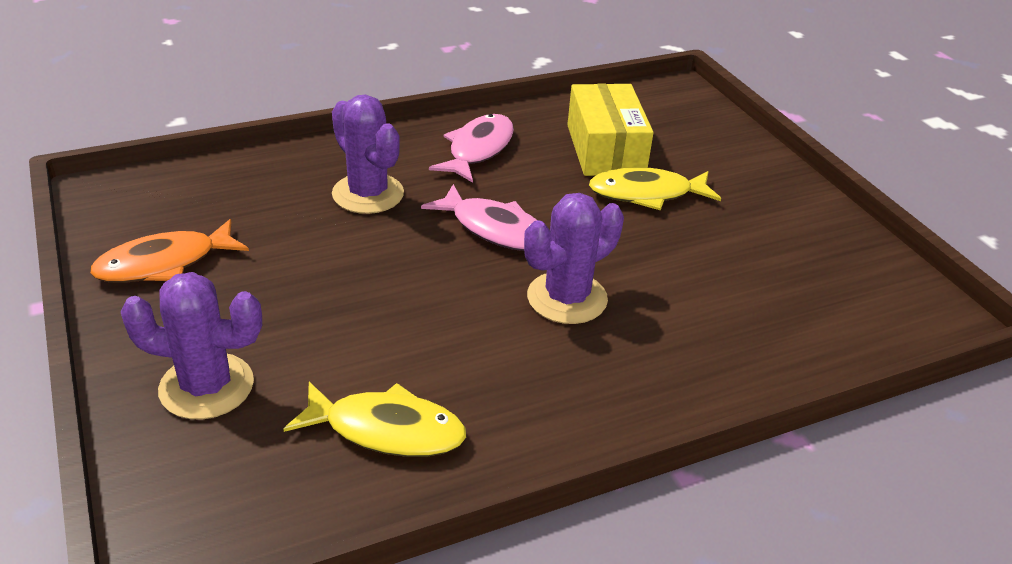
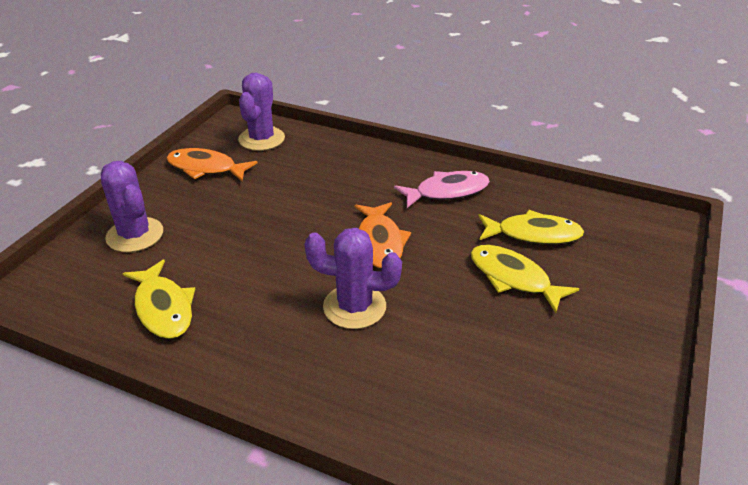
camera: 50 degrees right, 0 degrees up
(368, 194) = (345, 184): purple cactus -> purple cactus (261, 139)
(494, 229) = (380, 242): pink fish -> orange fish
(605, 149) = (533, 234): yellow box -> yellow fish

